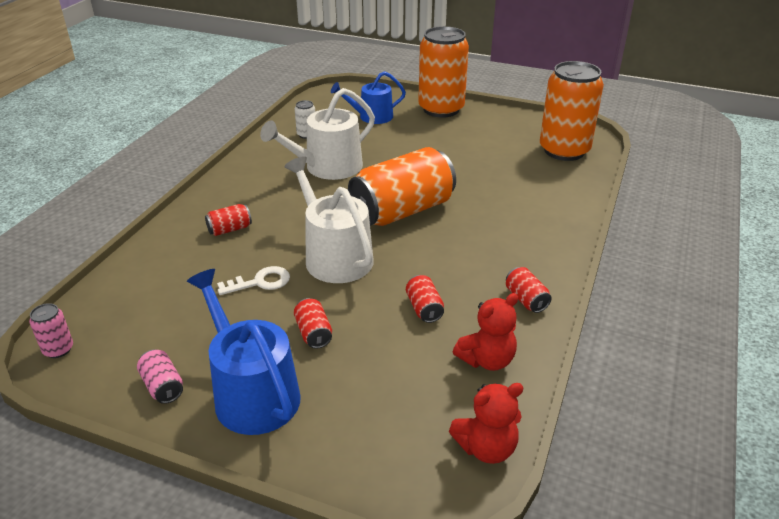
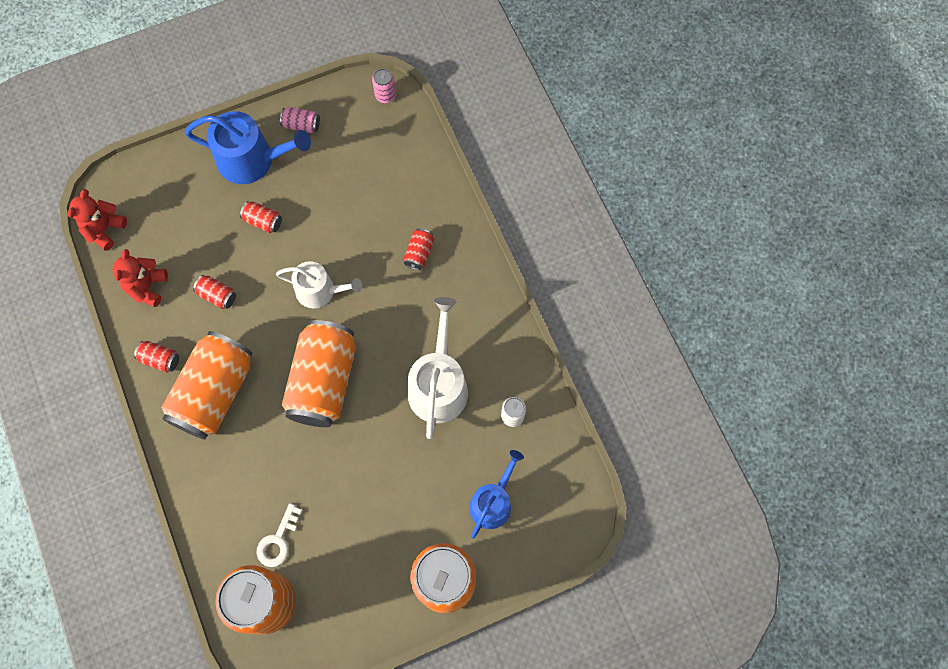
camera: 135 degrees right, 35 degrees up
(260, 282) = (339, 229): white key -> white key (278, 540)
(334, 256) = (320, 291): white watering can -> white watering can, size x0.66
(497, 253) = (214, 392): none -> orange can

